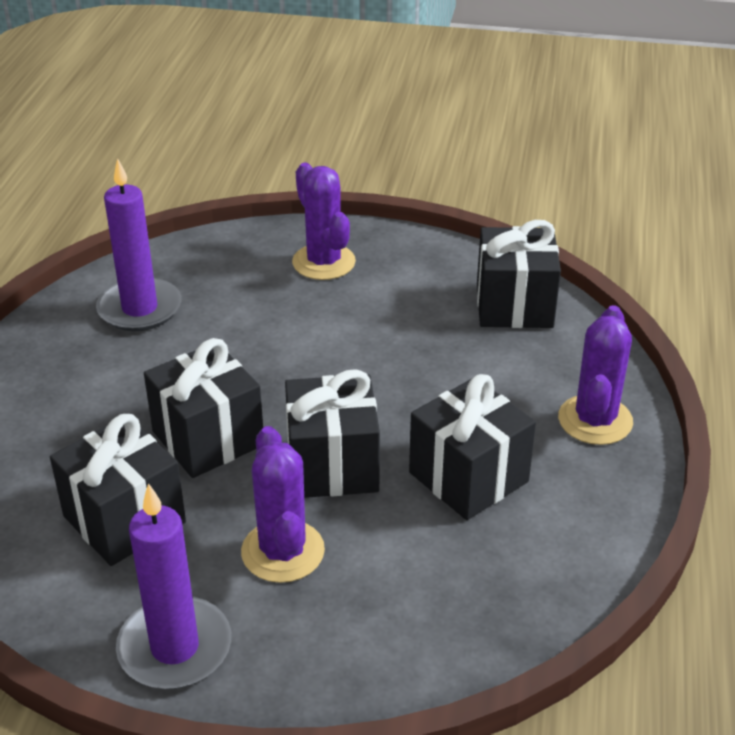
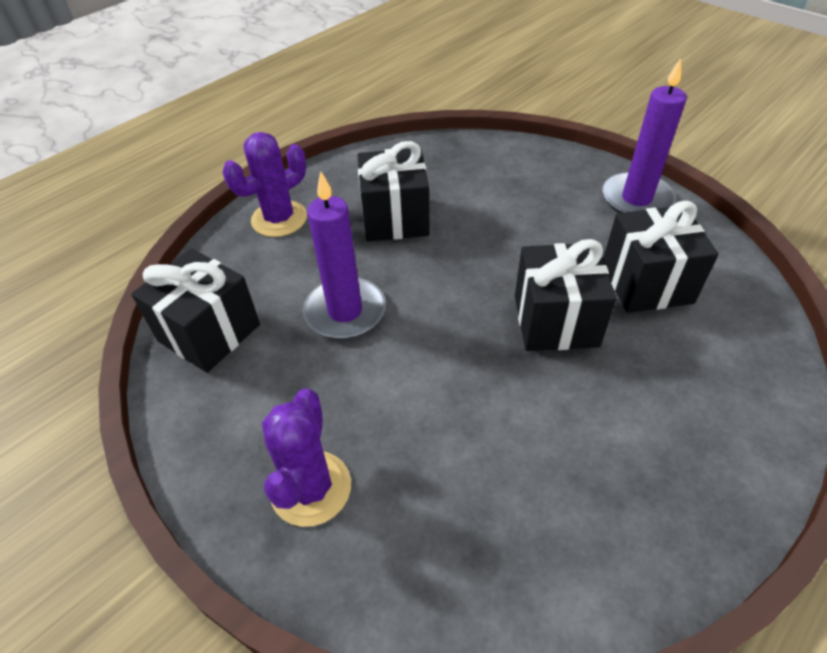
camera: 145 degrees left, 10 degrees up
(139, 309) = (557, 522): purple candle -> purple candle (345, 311)
(283, 551) = (545, 222): purple cactus -> none
(332, 465) = (475, 261): black gift -> none

